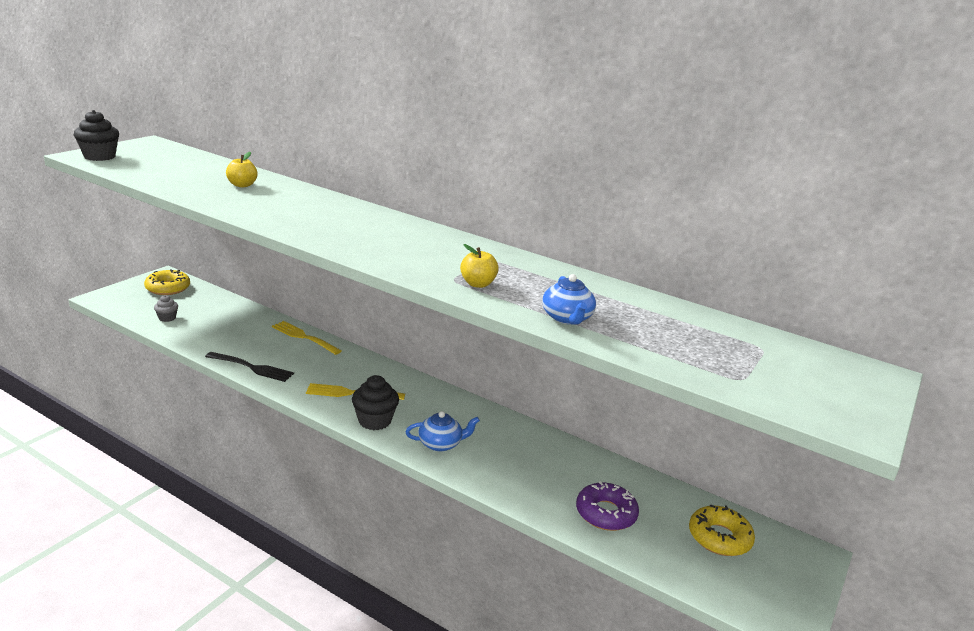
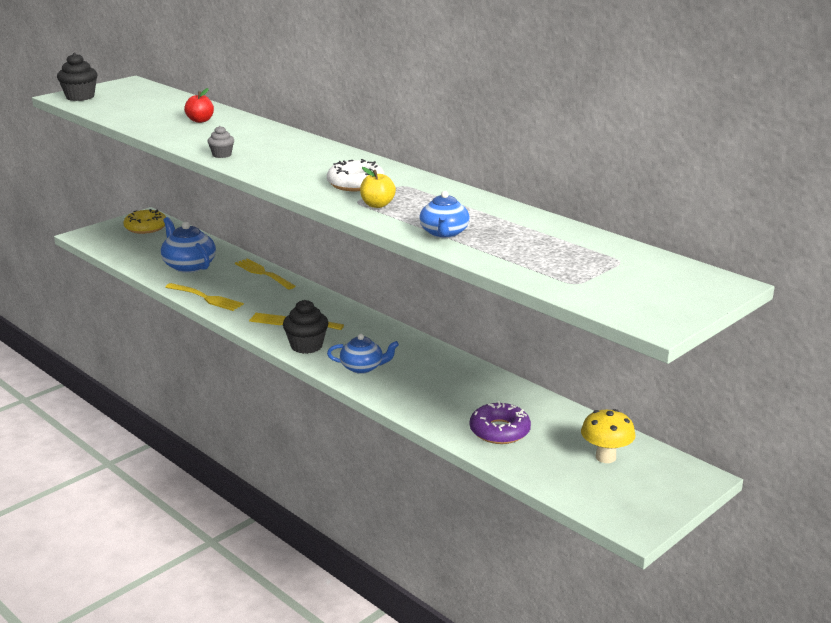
camera: 15 degrees right, 0 degrees up
(167, 318) = (139, 254): grey cupcake -> grey cupcake (222, 155)
(224, 330) = (189, 265): none -> blue teapot
(242, 185) = (200, 120): yellow apple -> red apple
(251, 367) = (205, 298): black fork -> yellow fork
(441, 258) = (355, 184): none -> white donut
(719, 537) = (605, 457): yellow donut -> yellow mushroom

